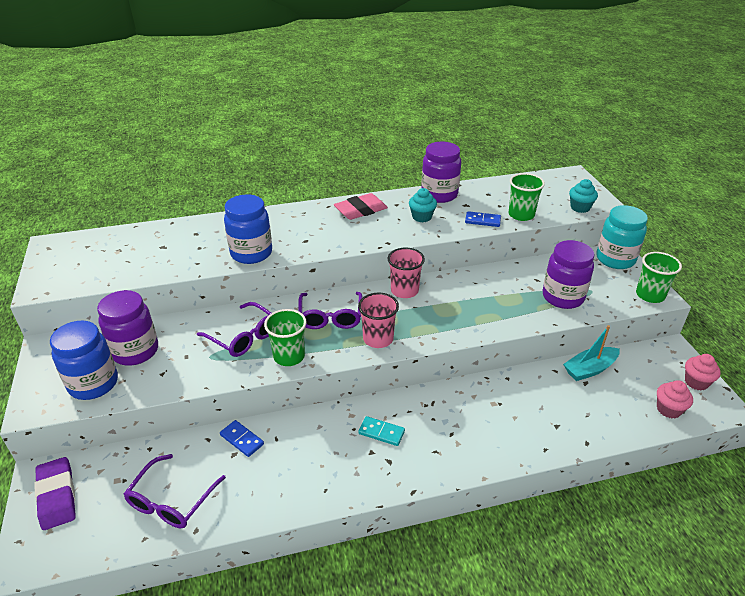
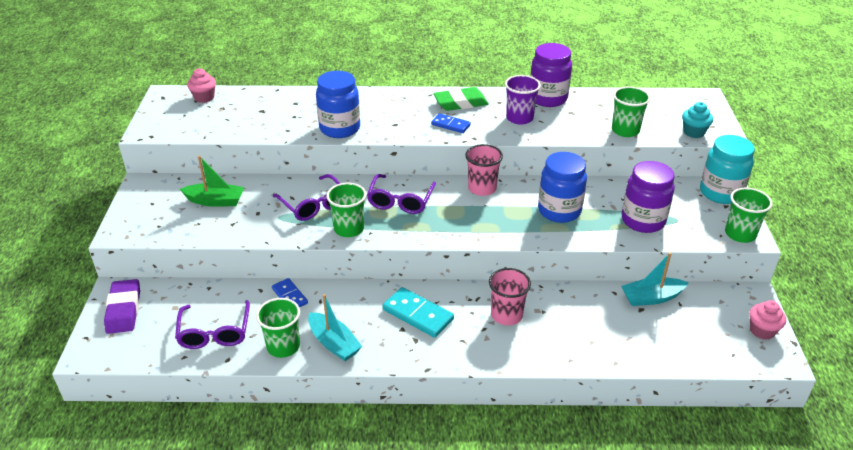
camera: 15 degrees right, 0 degrees up
(93, 384) = (173, 222): blue jar -> blue jar (559, 211)
(135, 351) = (215, 201): purple jar -> green boat
(171, 500) = (215, 332): purple glasses -> purple glasses turned 45 degrees counterclockwise
(253, 500) = (283, 346): none -> green cup
(307, 484) = (334, 343): none -> turquoise boat
(360, 210) = (460, 103): pink eraser -> green eraser
(378, 339) = (438, 228): pink cup -> pink cup (506, 315)
(381, 432) = (418, 314): turquoise domino -> turquoise domino, size x1.61
(422, 217) = (519, 118): turquoise cupcake -> purple cup
(482, 221) = (581, 130): blue domino -> blue domino (450, 125)
(668, 409) = (717, 350): pink cupcake -> pink cupcake (204, 97)

